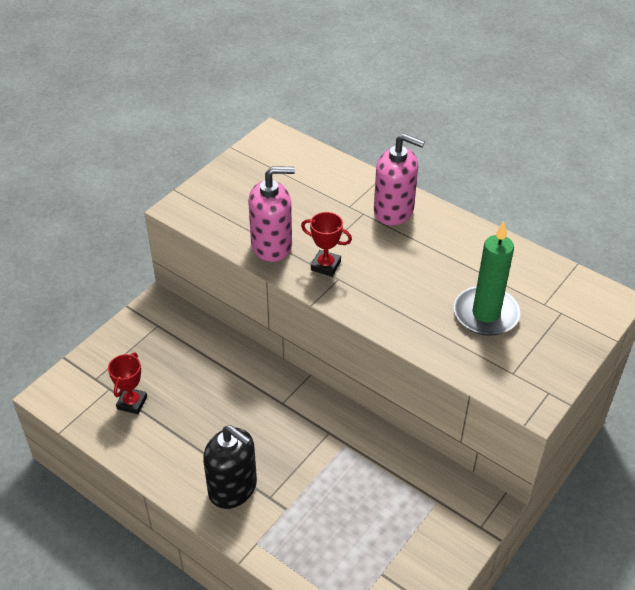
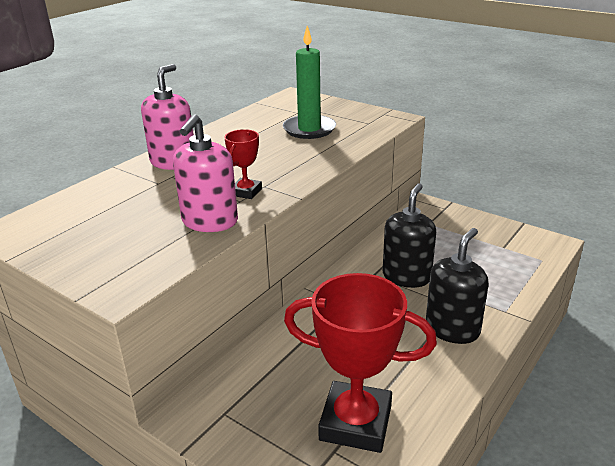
camera: 90 degrees left, 15 degrees down
(132, 403) = (355, 422): red trophy -> red trophy, size x2.08
(272, 245) = (209, 221): pink soap dispenser -> pink soap dispenser turned 150 degrees counterclockwise
(323, 462) = (406, 276): none -> black soap dispenser

